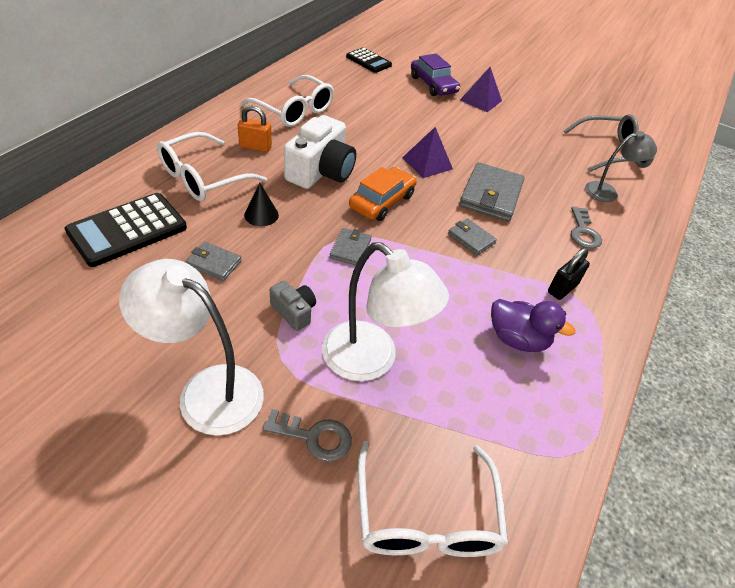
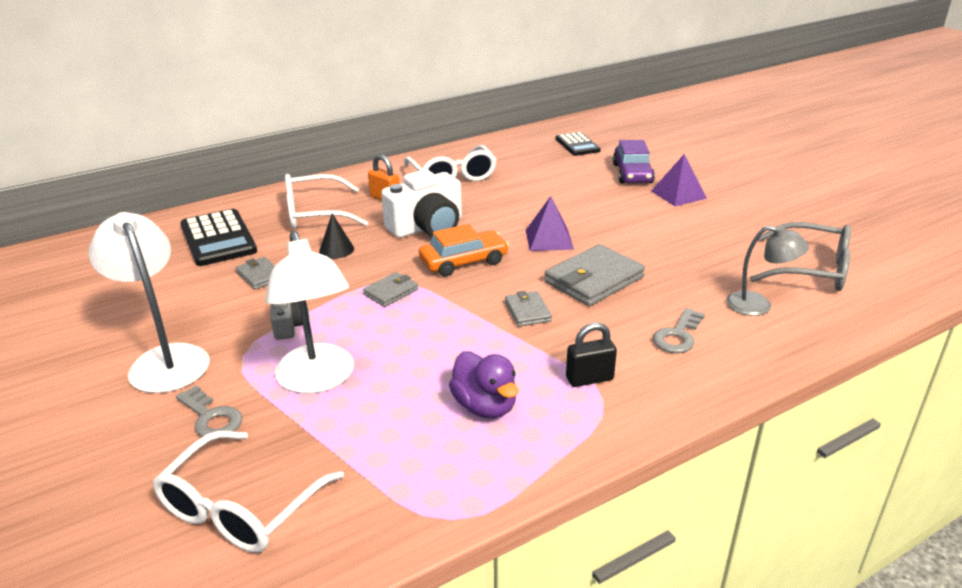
camera: 35 degrees right, 15 degrees down
(127, 230) = (218, 238): black calculator -> black calculator turned 105 degrees counterclockwise

